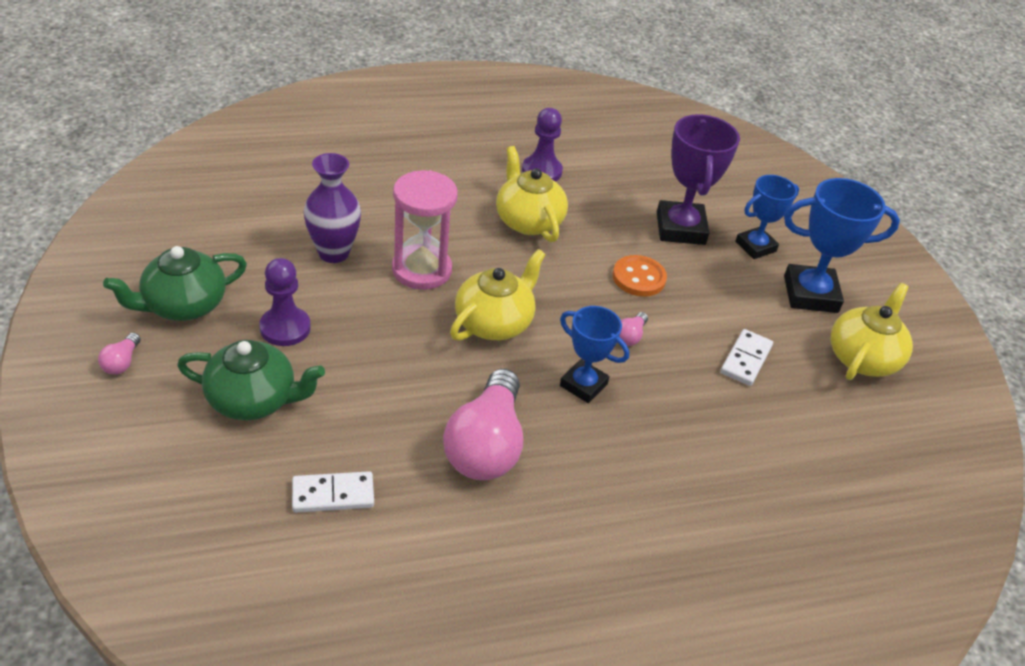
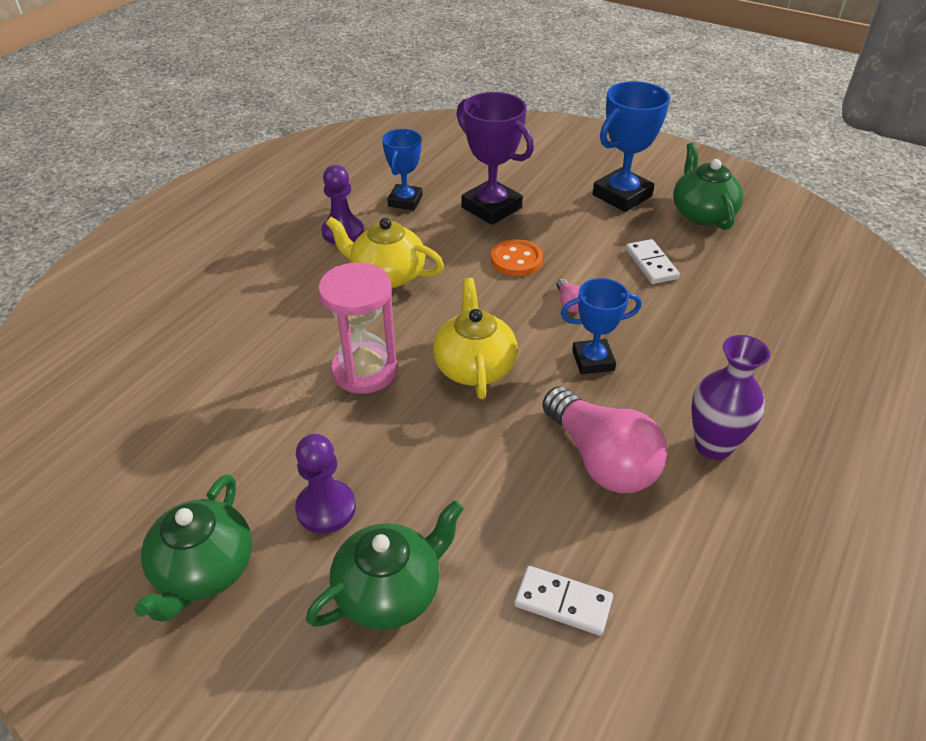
camera: 40 degrees left, 0 degrees up
(122, 362) = (221, 676): pink light bulb -> none
(333, 253) = (274, 413): purple vase -> purple vase (713, 445)
(333, 494) = (563, 602): white domino -> white domino turned 75 degrees clockwise
(755, 246) = (550, 188): blue trophy -> blue trophy (405, 201)
(863, 357) = (702, 213): yellow teapot -> green teapot

